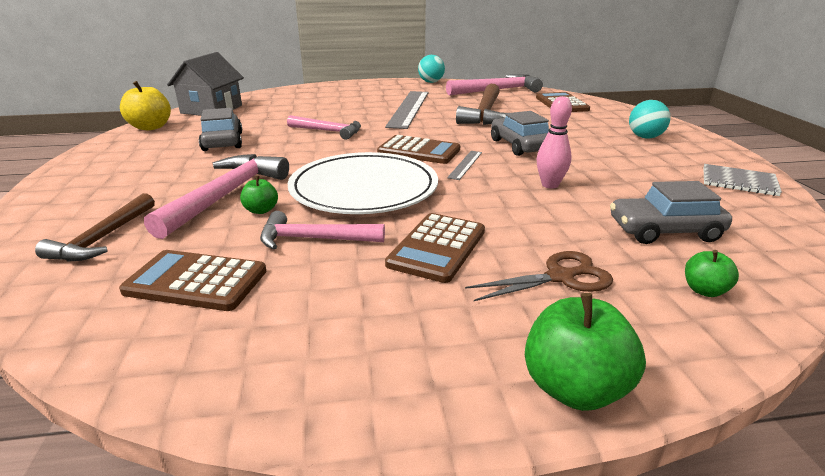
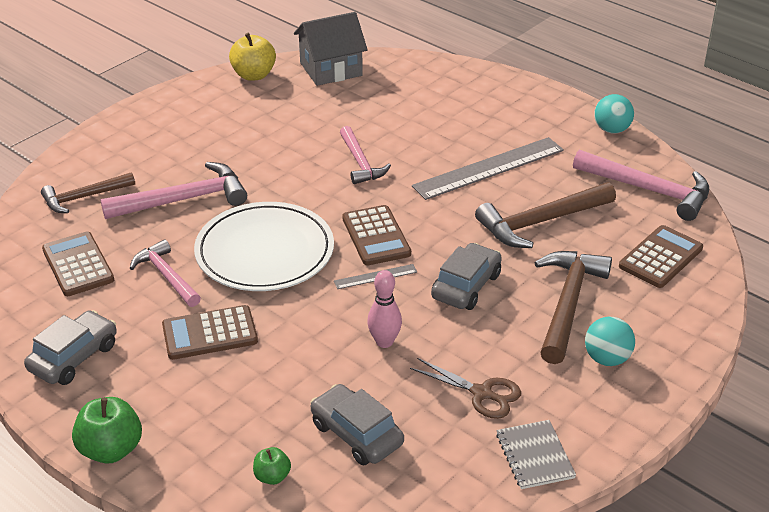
camera: 50 degrees right, 10 degrees up
(223, 142) = (269, 129): grey car -> grey car (74, 357)
(261, 210) = (180, 229): green apple -> none
(560, 277) = (225, 404): brown scissors -> brown scissors (482, 393)
(576, 130) = (567, 304): none -> brown hammer

